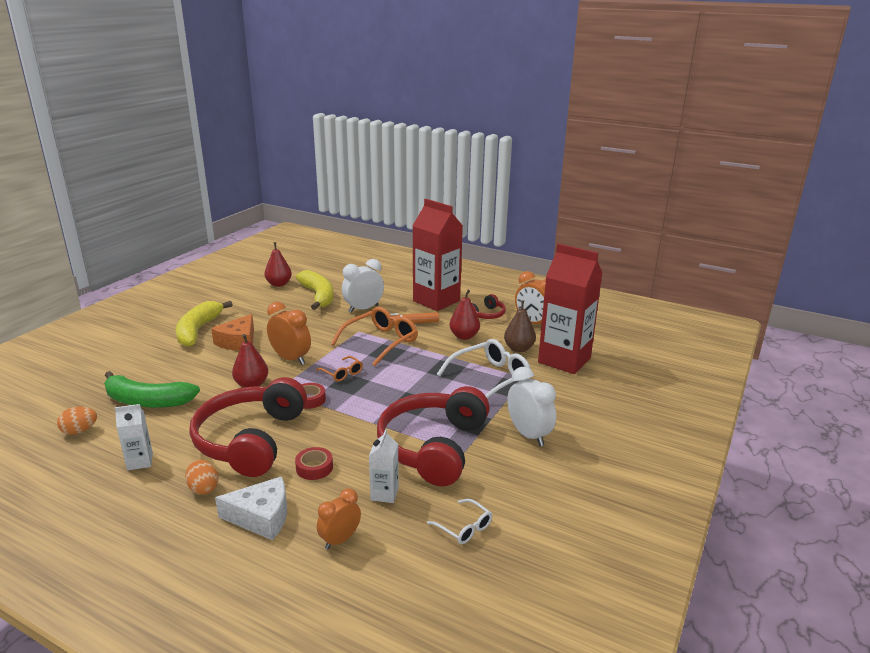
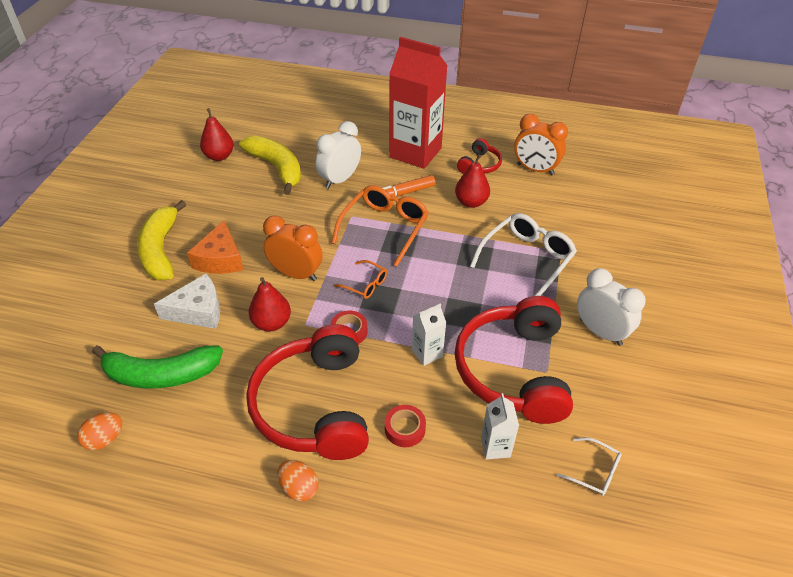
camera: 15 degrees left, 20 degrees up
(140, 462) = (205, 468): white carton -> white carton (427, 353)
(261, 517) = (384, 511): white cheese -> white cheese (198, 311)
(340, 540) = (481, 520): orange clock -> none
(519, 349) = (536, 210): brown pear -> none
(564, 360) = (589, 218): red carton -> none

